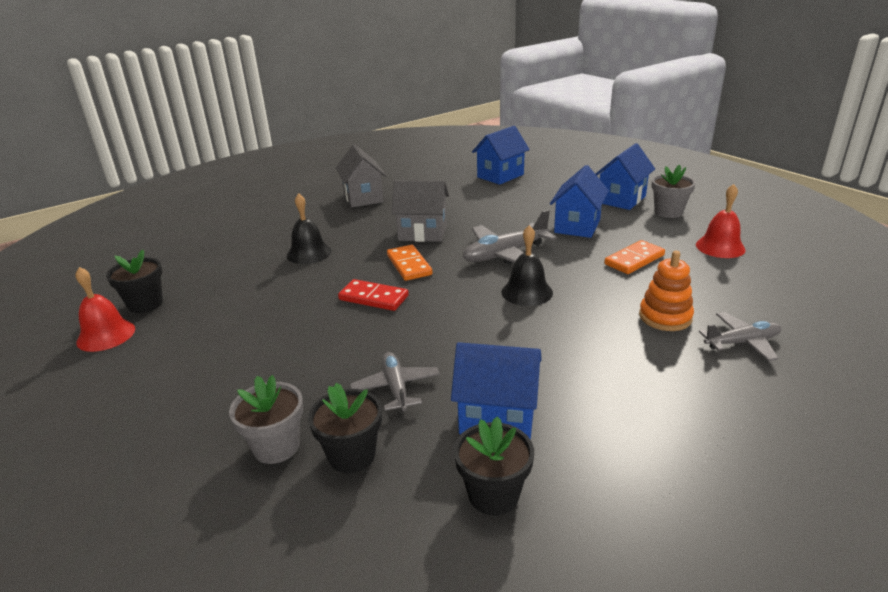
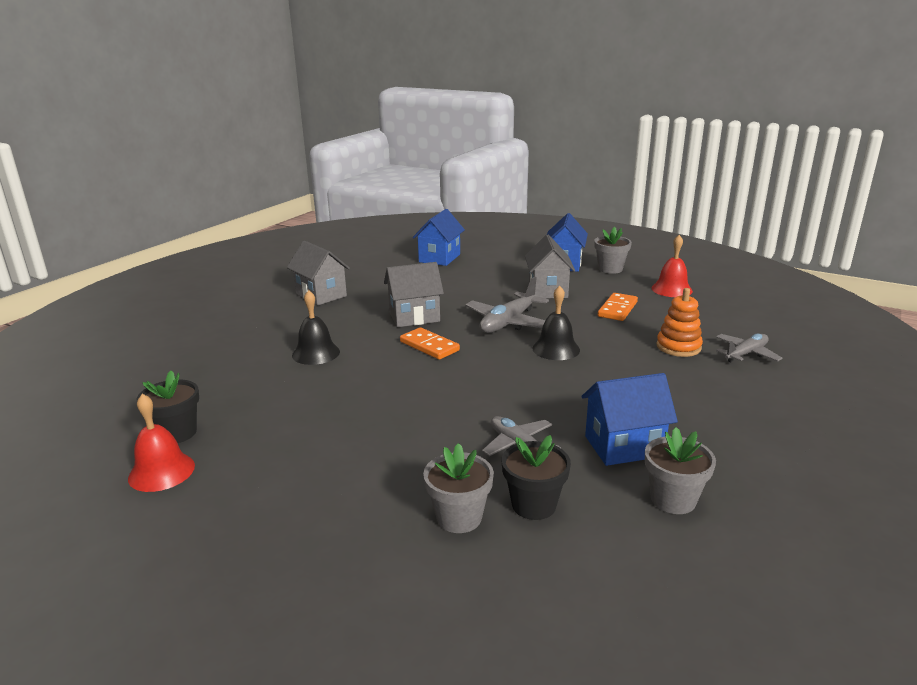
camera: 25 degrees left, 5 degrees down
(373, 298) = (423, 379): red domino -> none
(493, 494) = (673, 499): black flower pot -> grey flower pot
(577, 226) = (547, 290): blue house -> grey house

